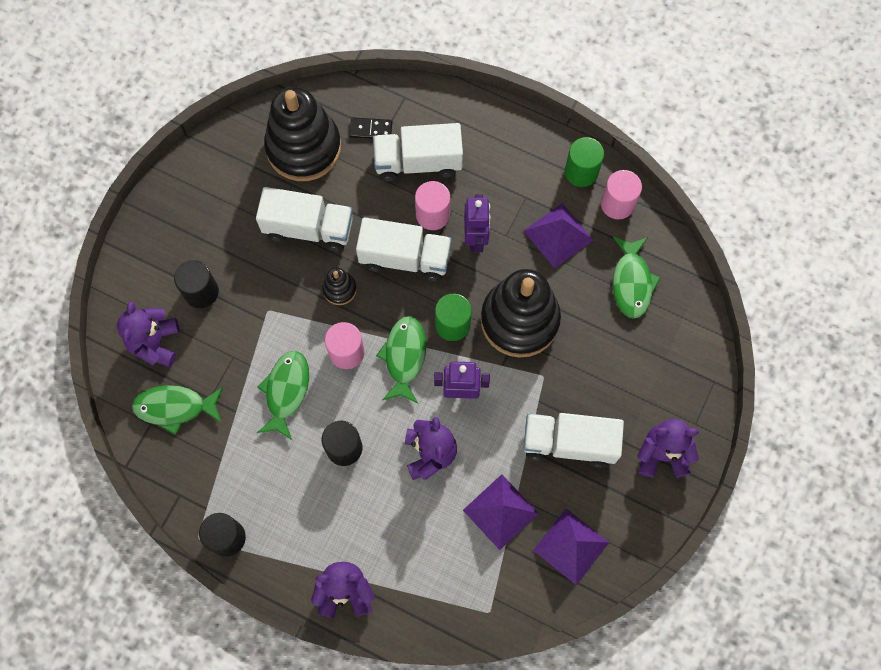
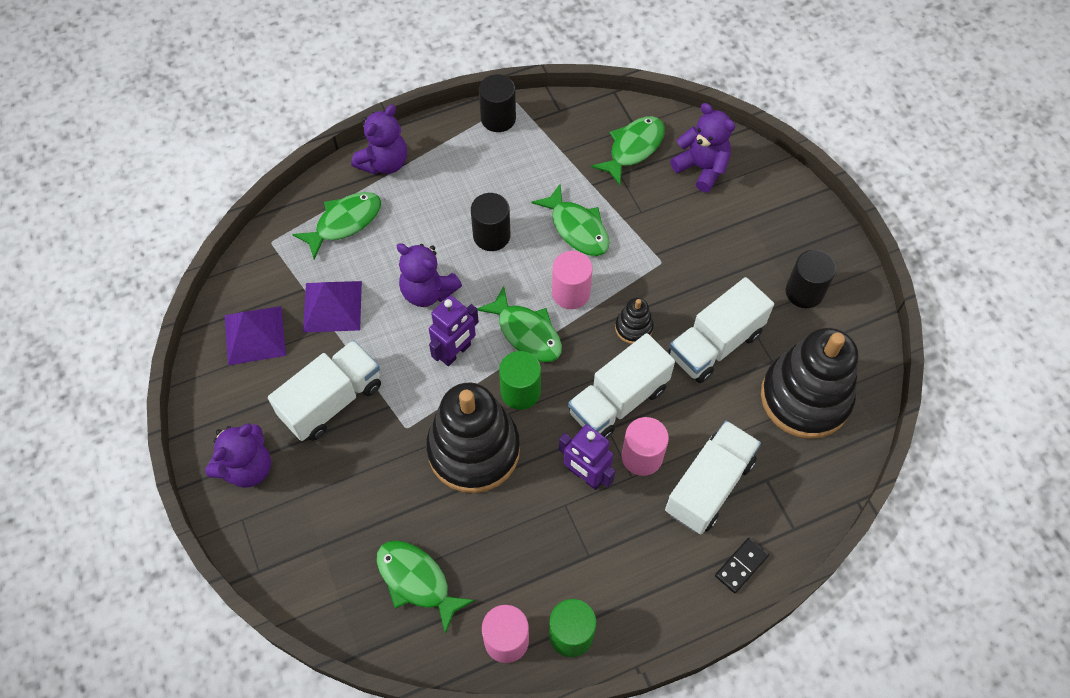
camera: 130 degrees right, 10 degrees down
(201, 292) = (721, 226): black cylinder -> black cylinder (804, 292)
(371, 130) = (779, 470): black domino -> black domino (741, 566)
(425, 570) = (344, 223): none -> green fish
(558, 235) = (524, 553): purple pyramid -> none

